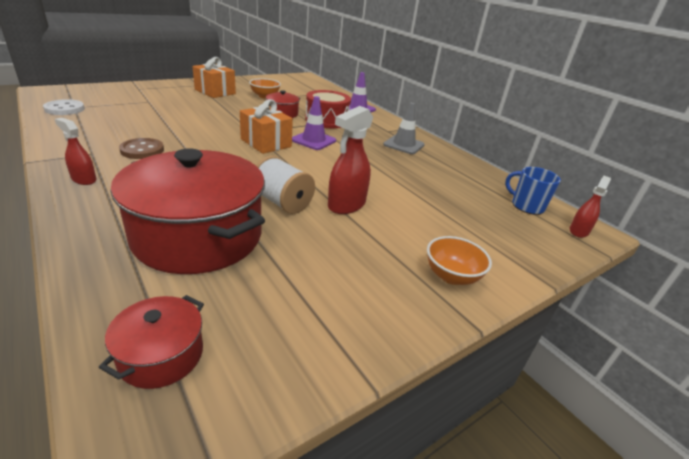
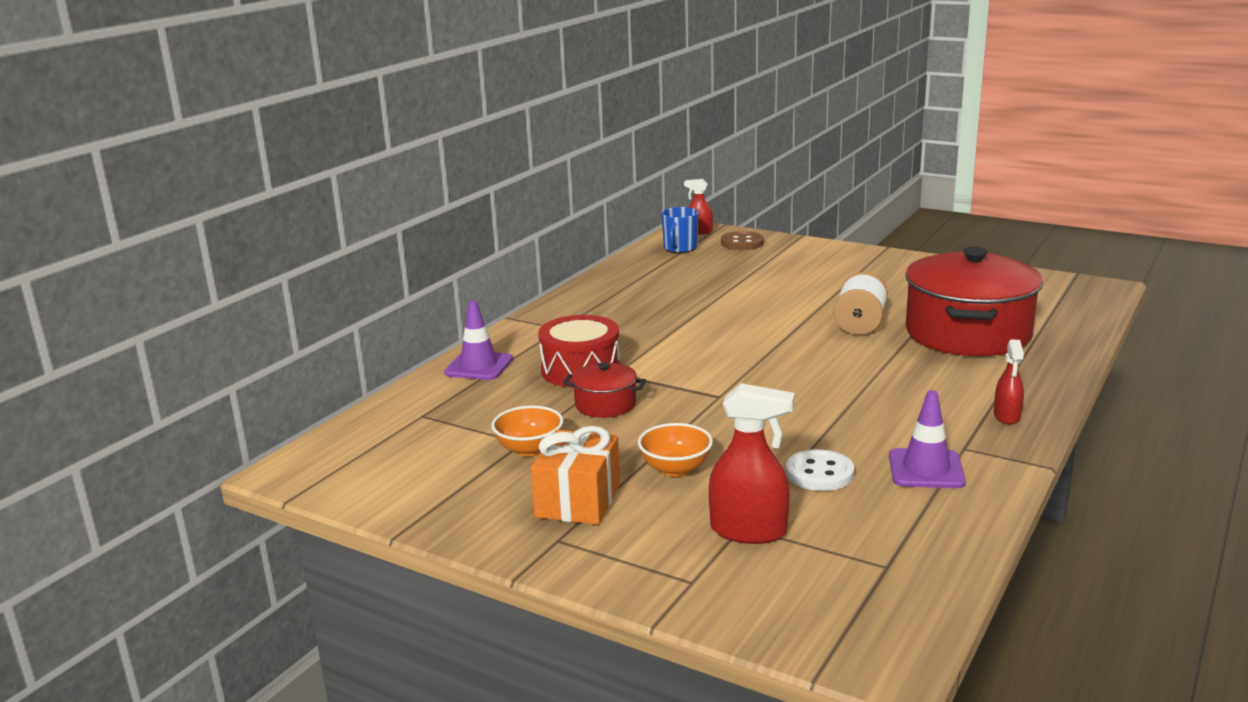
camera: 110 degrees left, 10 degrees down
(65, 109) = (908, 566): white button -> white button (819, 473)
(142, 150) = (900, 426): brown button -> brown button (742, 243)
(161, 355) = (1063, 302): red pot -> none
(266, 143) = (741, 375): orange gift -> none
(313, 140) = (680, 355): purple traffic cone -> purple traffic cone (926, 469)
(346, 205) = (813, 303): red spray bottle -> red spray bottle (749, 531)
(403, 145) = (602, 311): grey traffic cone -> none
(451, 276) = (847, 257): orange bowl -> orange bowl (675, 469)

